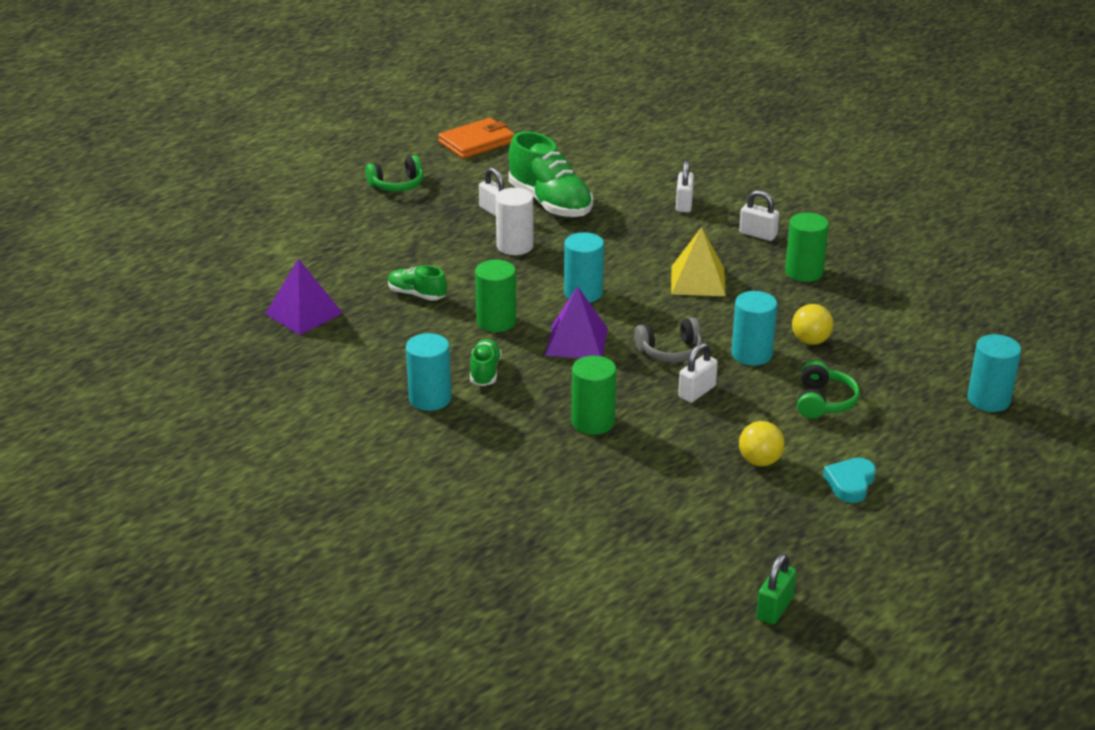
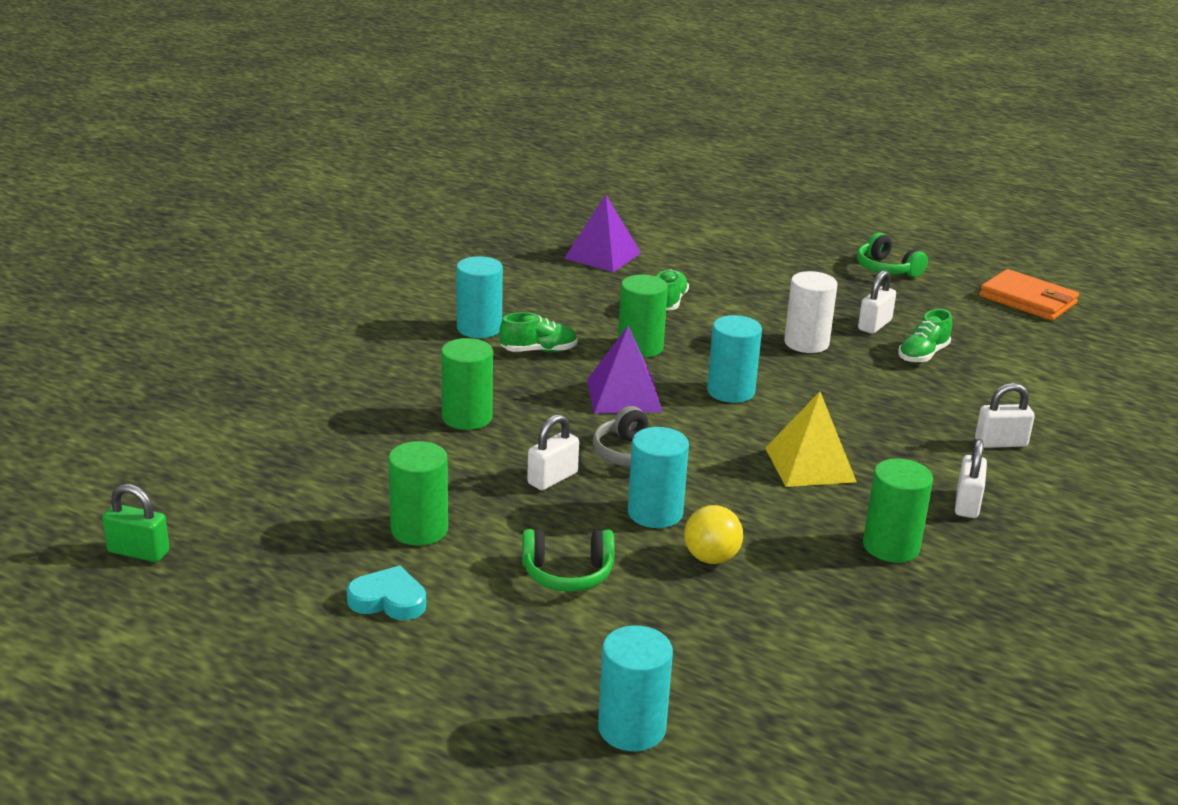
camera: 75 degrees right, 5 degrees down
(550, 203) = (923, 355): green shoe -> green shoe, size x0.52
(697, 392) = (552, 478): white padlock -> white padlock turned 75 degrees counterclockwise
(760, 461) = (419, 530): yellow ball -> green cylinder

